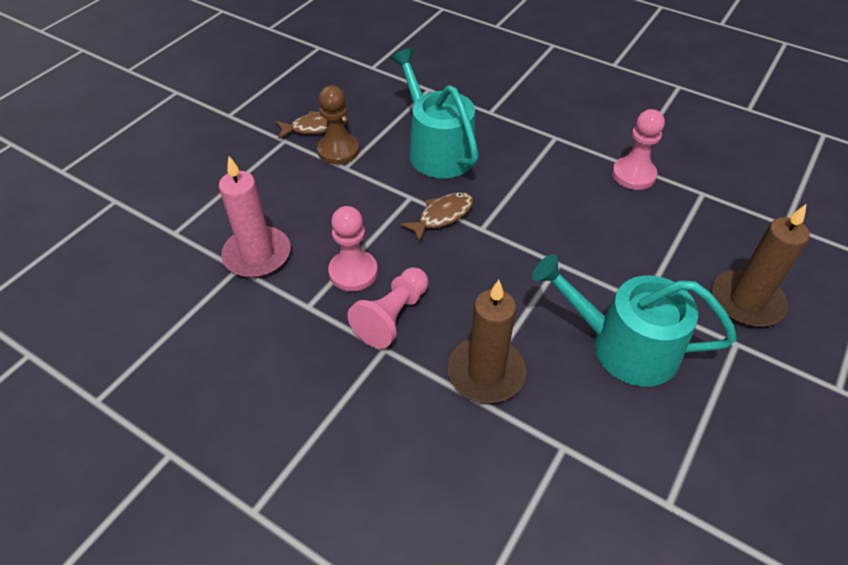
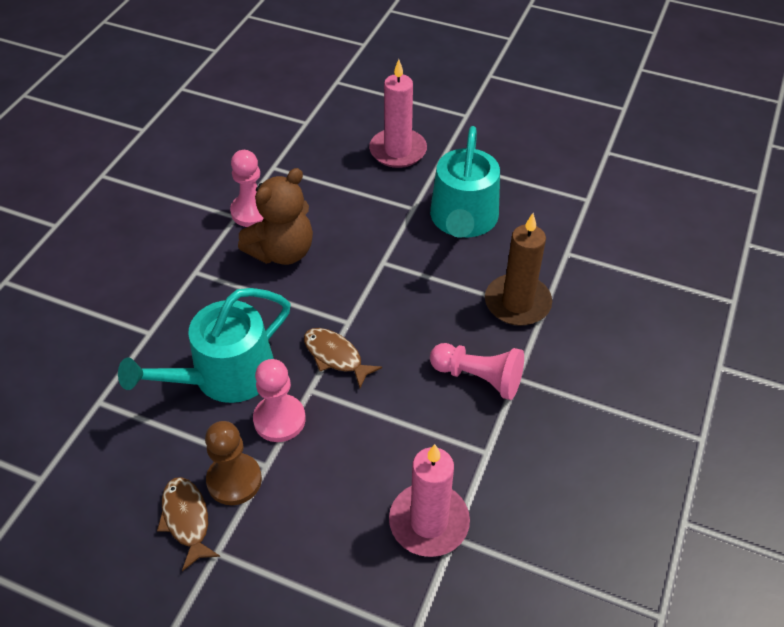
camera: 100 degrees left, 0 degrees up
(353, 272) = (432, 421): pink pawn -> pink pawn (279, 419)
(577, 191) = (282, 252): none -> brown teddy bear
(746, 301) = (398, 151): brown candle -> pink candle

